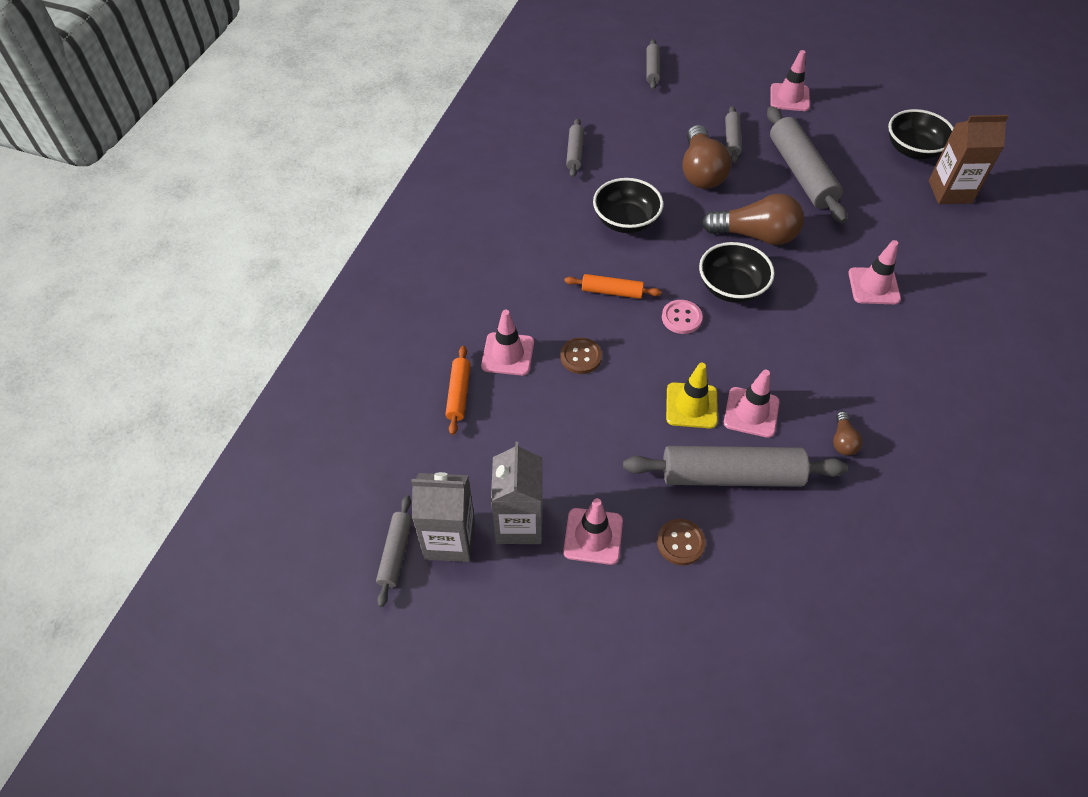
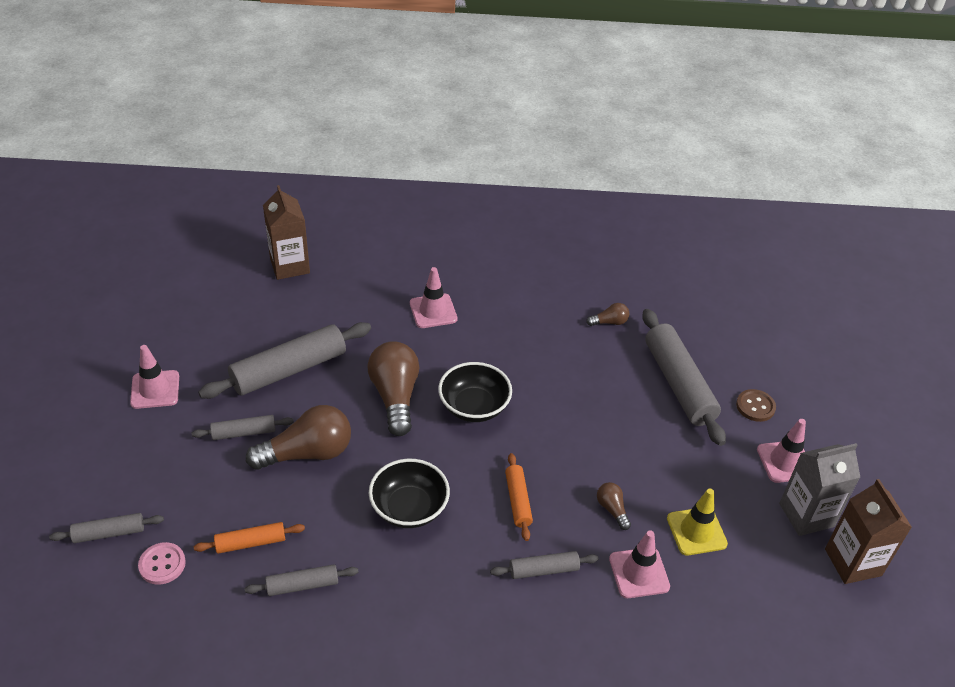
camera: 110 degrees left, 10 degrees down
(396, 553) = (891, 599): grey rolling pin -> grey rolling pin (543, 570)
(449, 539) = (853, 562): grey carton -> brown carton
(459, 394) = (707, 602): orange rolling pin -> orange rolling pin (250, 542)
(581, 357) = (612, 509): brown button -> brown light bulb
(681, 318) = (528, 439): pink button -> pink button (162, 564)
(691, 405) = (625, 418): yellow traffic cone -> yellow traffic cone (696, 531)
(751, 412) = (611, 378): pink traffic cone -> none
(913, 150) = (231, 290): black bowl -> none

